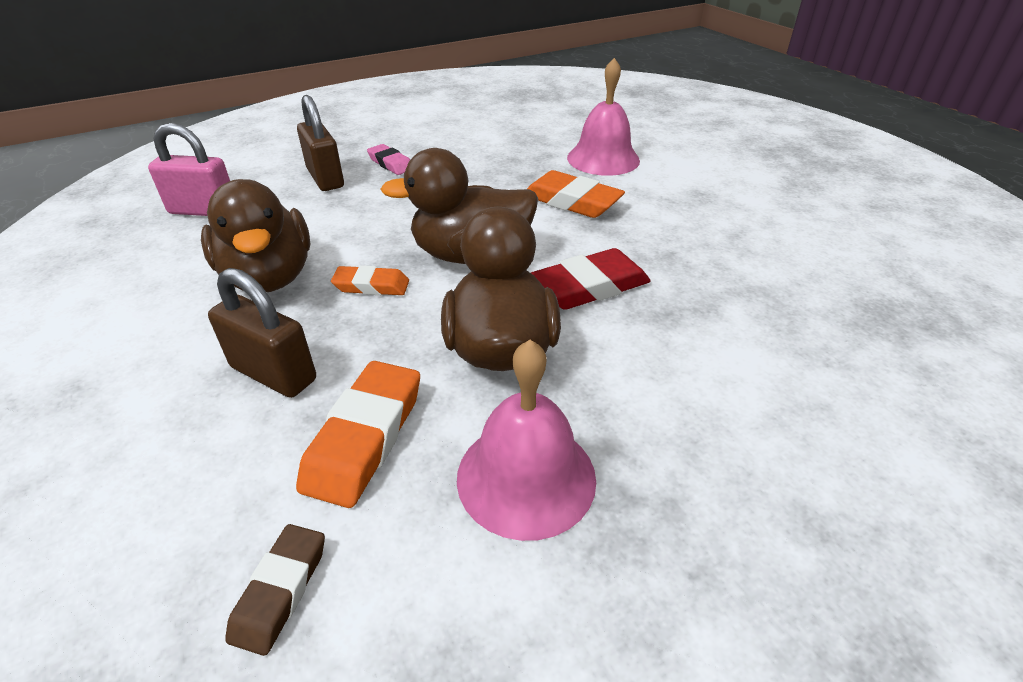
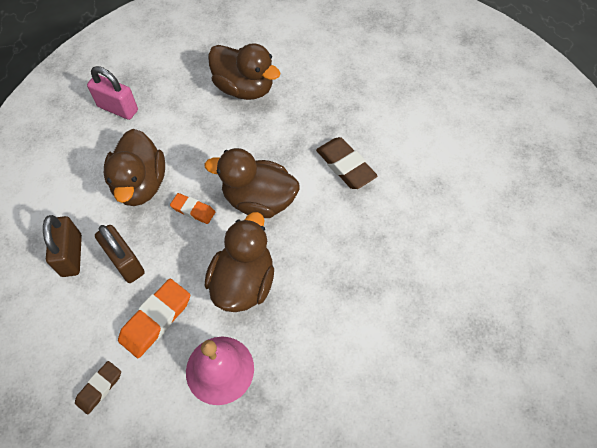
camera: 20 degrees right, 20 degrees up
(325, 178) = (198, 94): brown padlock -> brown padlock (72, 255)
(391, 164) = (244, 88): pink eraser -> brown duck
(571, 201) = (345, 166): orange eraser -> brown eraser
(589, 287) = (315, 251): red eraser -> none
(603, 159) = (392, 123): pink bell -> none

